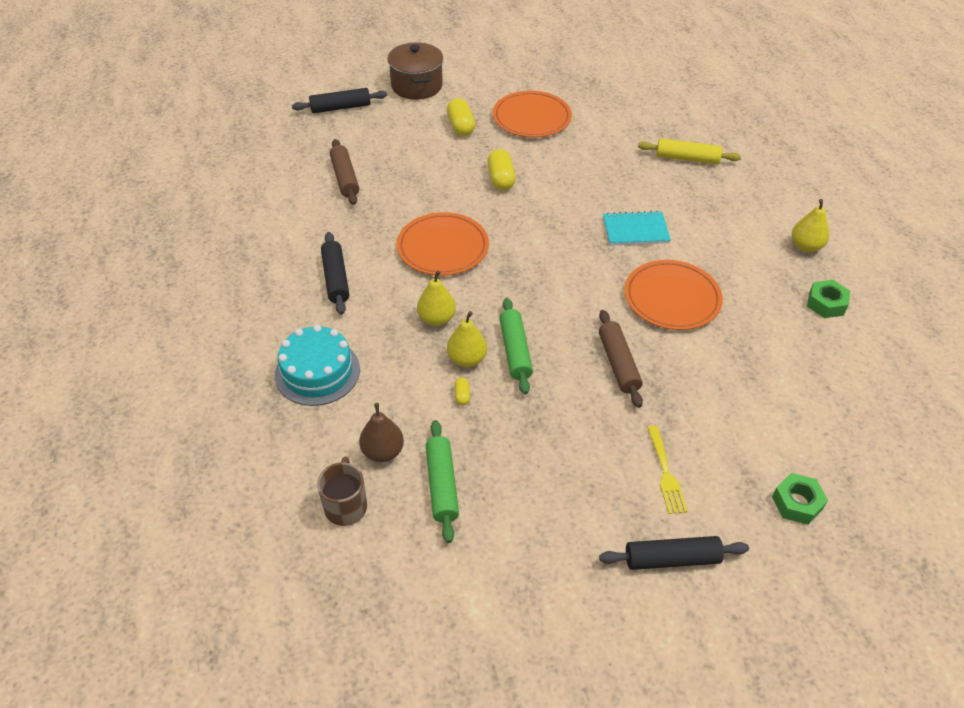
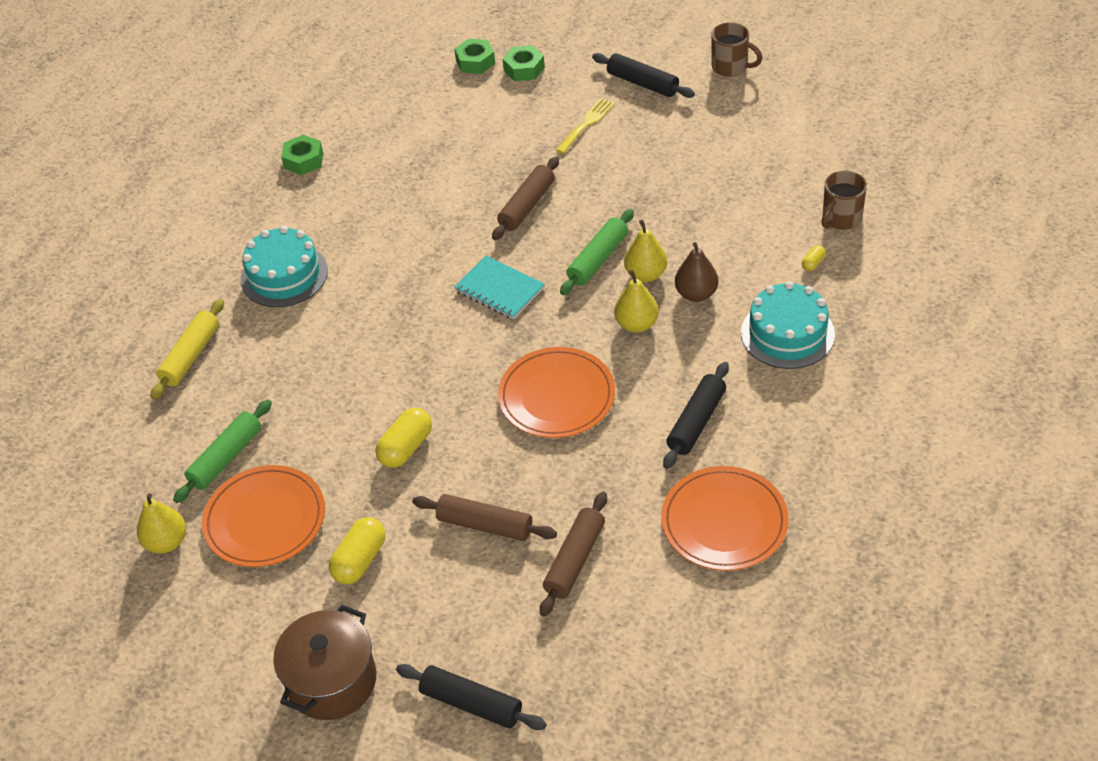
camera: 135 degrees left, 0 degrees up
(383, 452) = (782, 240): brown pear -> brown pear (696, 294)
(412, 169) = (485, 525): none -> brown rolling pin
(442, 485) = (756, 196): green rolling pin -> green rolling pin (226, 458)
(462, 396) = (679, 248): yellow capsule -> yellow capsule (813, 263)
(609, 646) = (731, 67): none -> brown mug
(635, 230) = (355, 307): turquoise notebook -> turquoise notebook (499, 289)
(672, 298) = (414, 230): orange plate -> orange plate (724, 522)
(687, 158) = (191, 356): yellow rolling pin -> yellow rolling pin turned 60 degrees clockwise
(708, 224) = (284, 275): none -> turquoise cake
(805, 246) = (239, 209): yellow pear -> yellow pear (166, 542)
(847, 482) = (475, 62): none -> green nut

